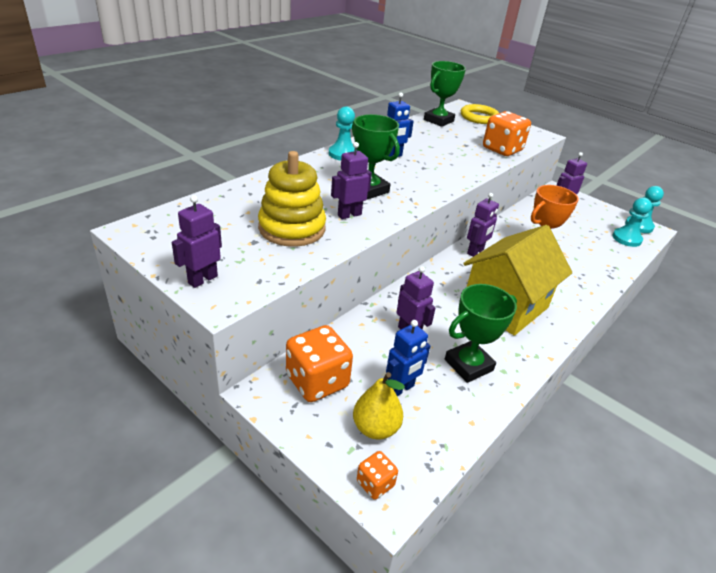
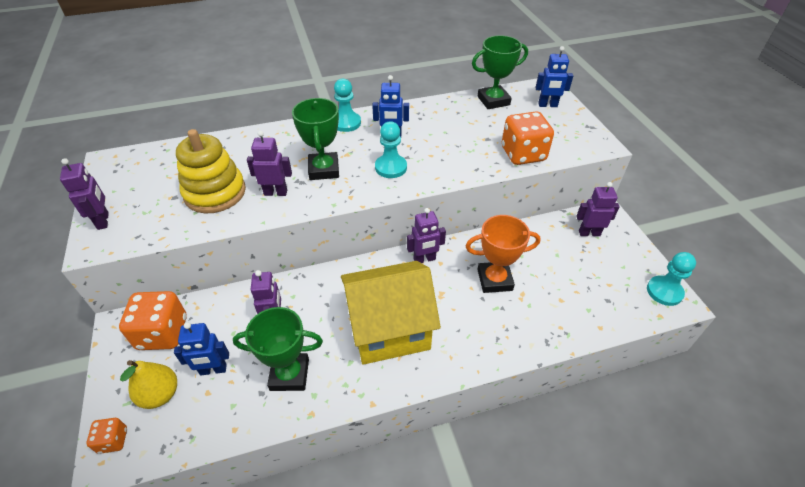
camera: 35 degrees right, 10 degrees up
(202, 279) = (103, 221): purple robot -> purple robot turned 90 degrees clockwise
(479, 117) = (547, 105): yellow ring -> blue robot
(626, 238) = (625, 303): turquoise pawn -> turquoise pawn (391, 167)

